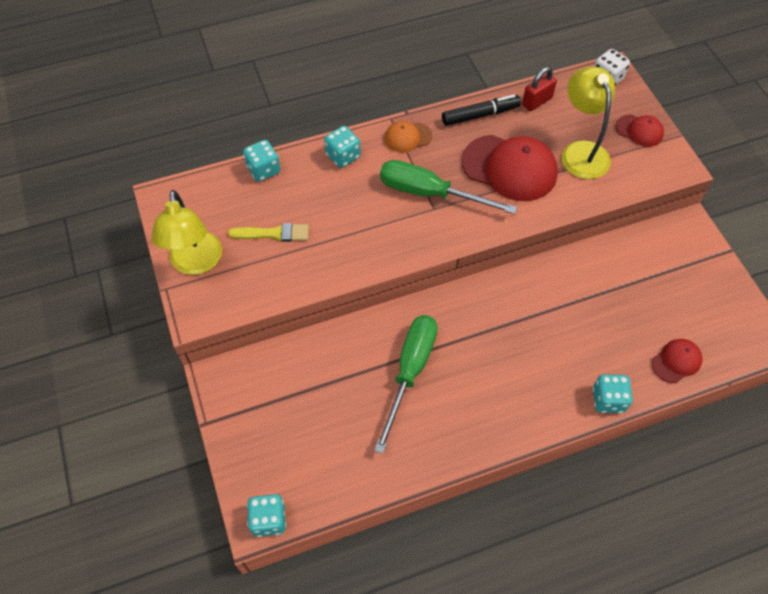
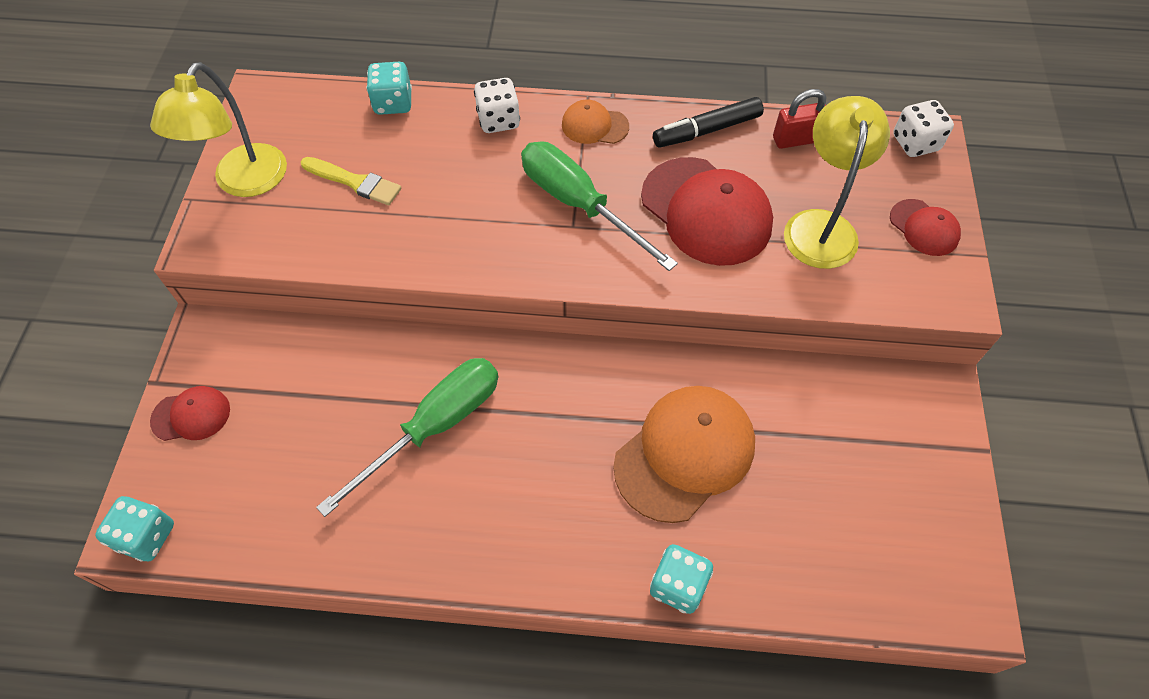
camera: 25 degrees right, 0 degrees up
(343, 156) = (498, 120): turquoise dice -> white dice
(480, 115) = (707, 130): black marker -> black marker turned 150 degrees clockwise
(569, 323) = (685, 454): none -> orange cap
(676, 361) = (812, 575): red cap -> red cap (191, 415)

